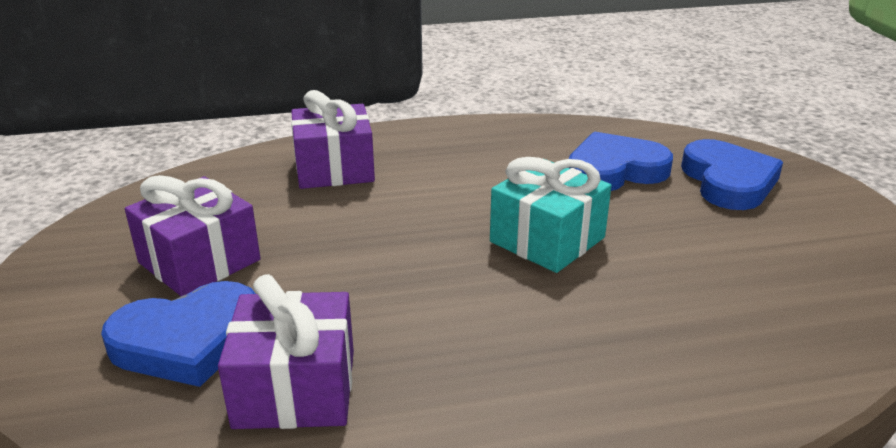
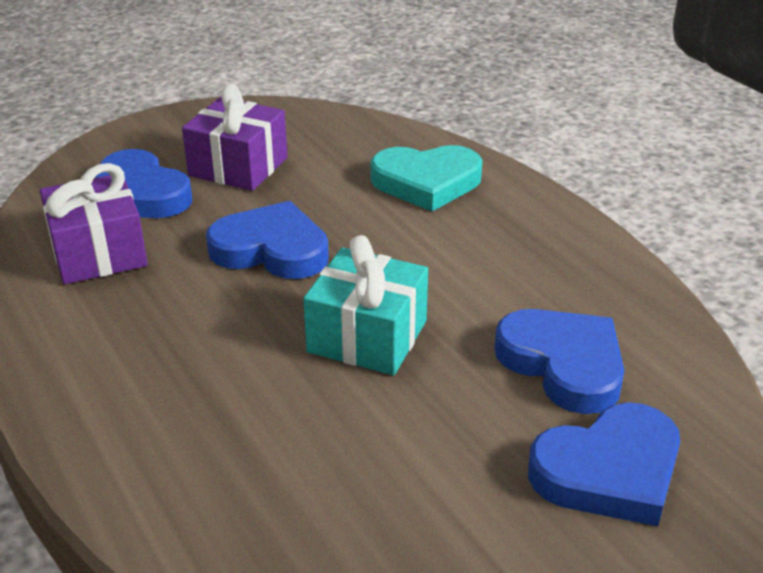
camera: 70 degrees right, 5 degrees up
(334, 169) = (426, 182): purple gift -> turquoise heart
(380, 266) = (271, 249): none -> blue heart

